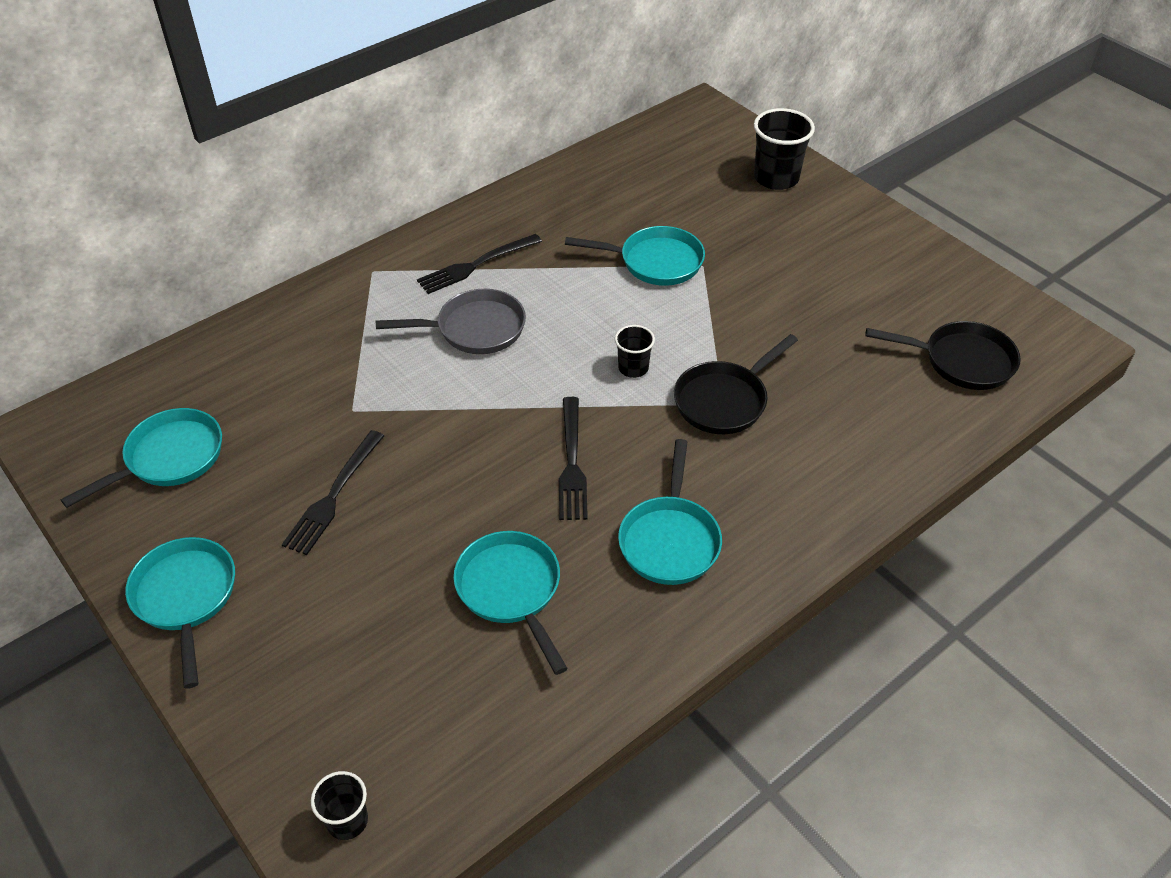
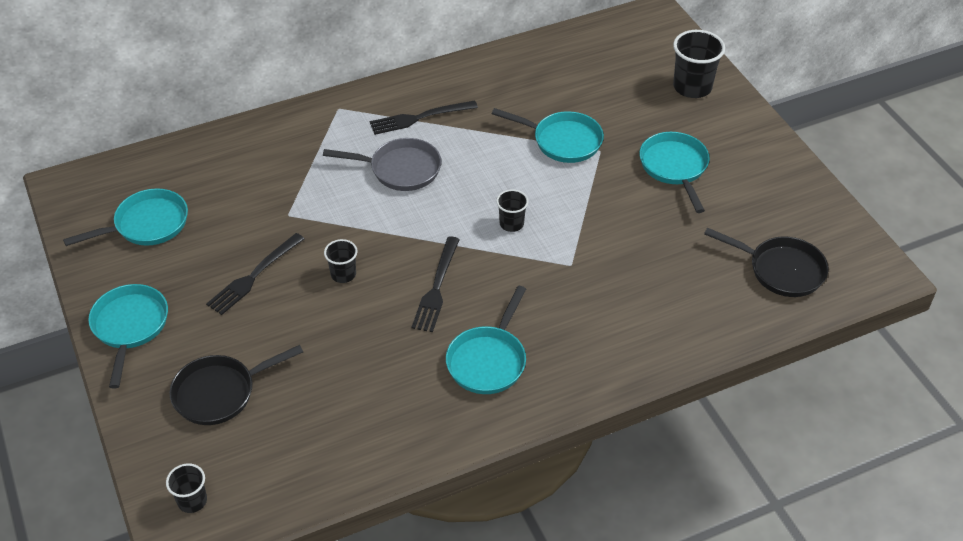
camera: 15 degrees right, 0 degrees up
(449, 470) = (343, 274): none -> black cup
(511, 590) = (358, 371): turquoise pan -> turquoise pan (674, 167)
(724, 400) = (573, 263): black pan -> black pan (220, 393)

